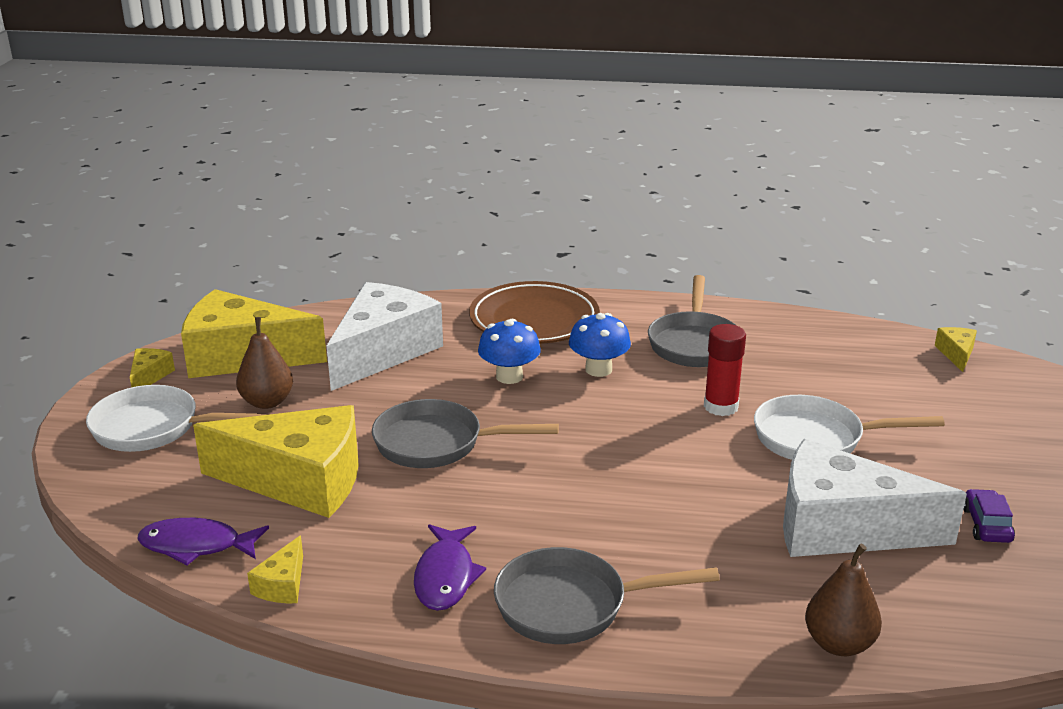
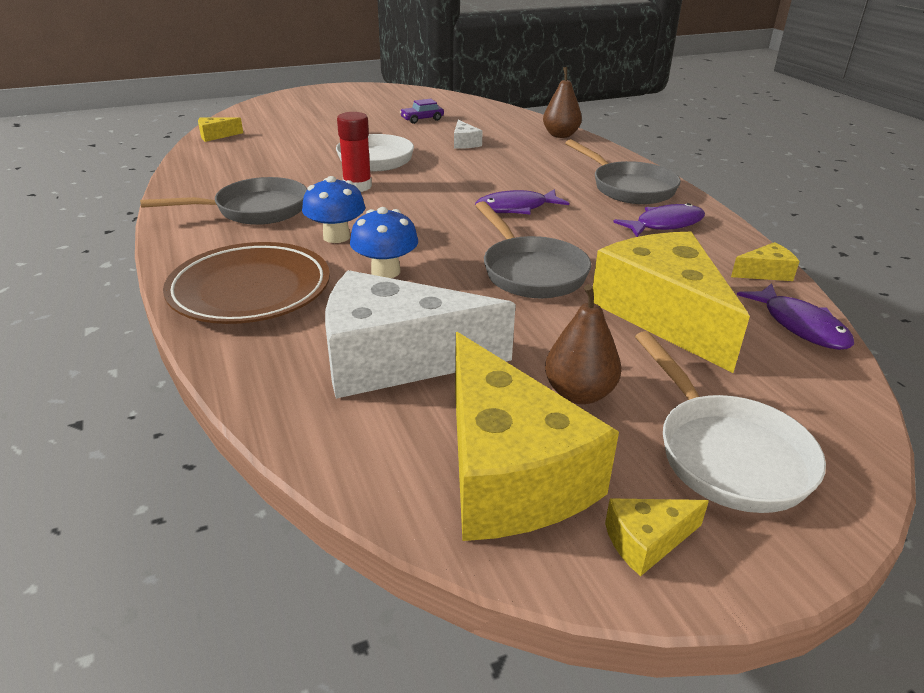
camera: 120 degrees left, 5 degrees up
(580, 487) = (516, 208): none -> purple fish
(842, 527) = (464, 143): white cheese -> white cheese, size x0.41

